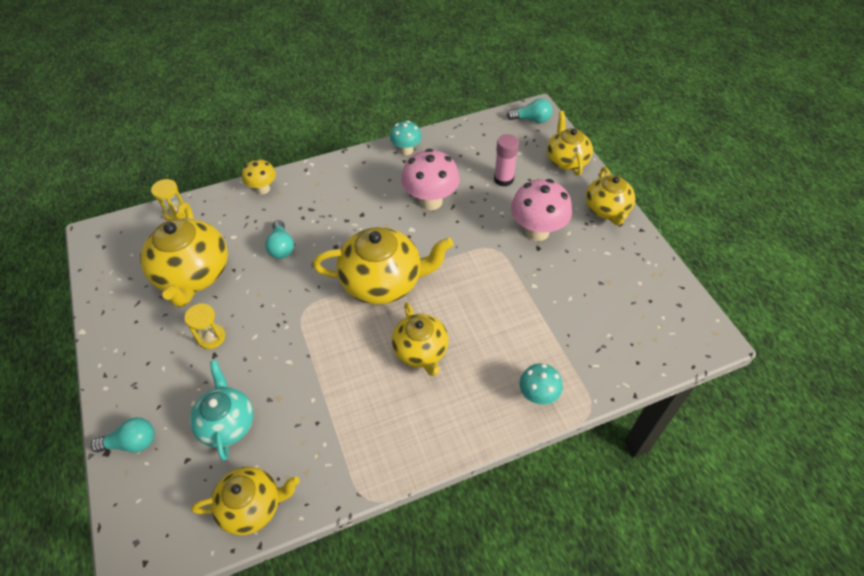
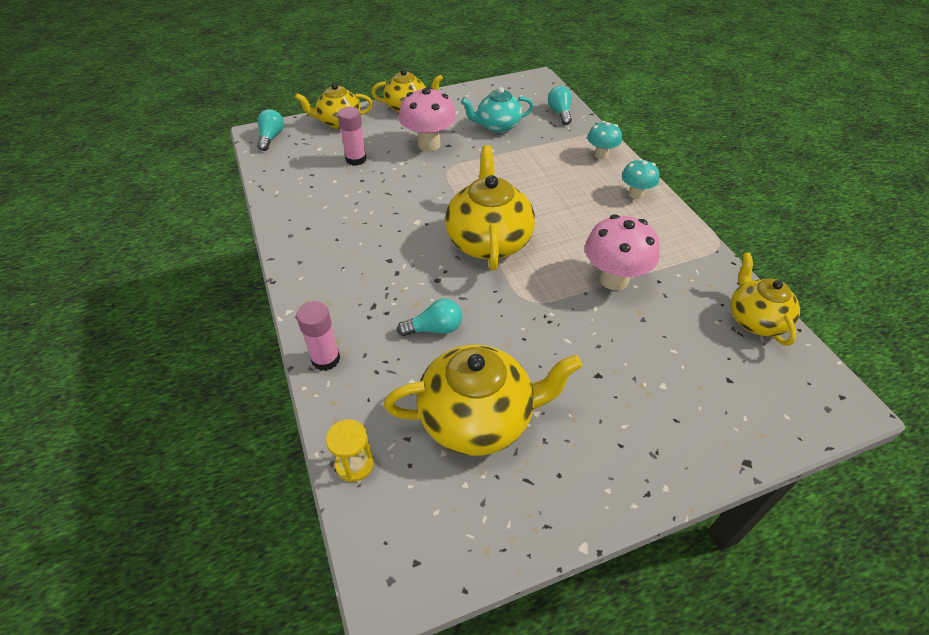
camera: 90 degrees left, 5 degrees down
(131, 443) = (728, 438): turquoise light bulb -> turquoise light bulb (560, 113)
(211, 337) = (574, 381): yellow hourglass -> none
(227, 423) = (679, 350): turquoise teapot -> turquoise teapot (497, 126)
(263, 189) = (326, 359): yellow mushroom -> pink glue stick
(406, 150) = (290, 226): turquoise mushroom -> turquoise mushroom (635, 194)
(421, 351) = (569, 215): yellow teapot -> none
(430, 201) = (378, 208): pink mushroom -> pink mushroom (614, 279)

